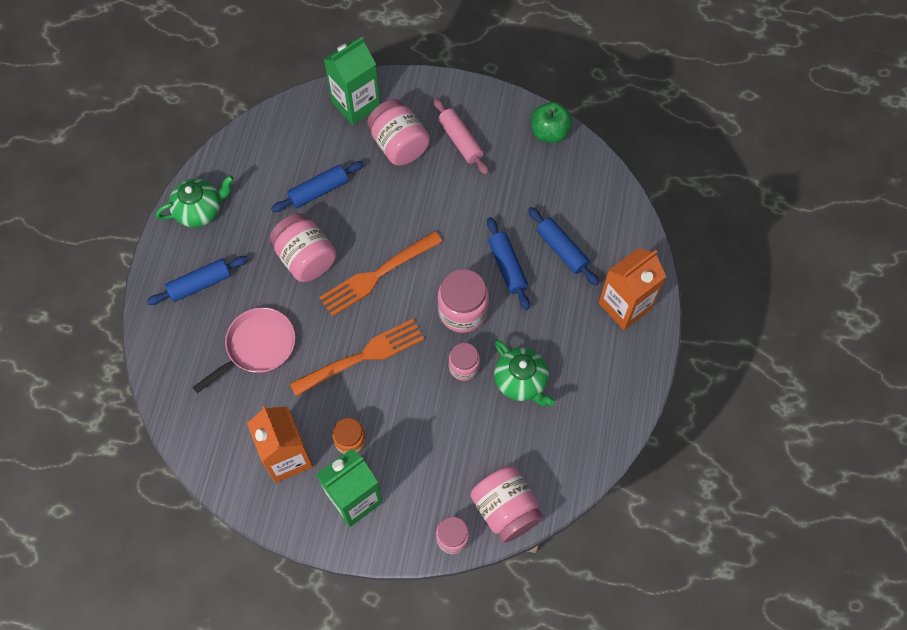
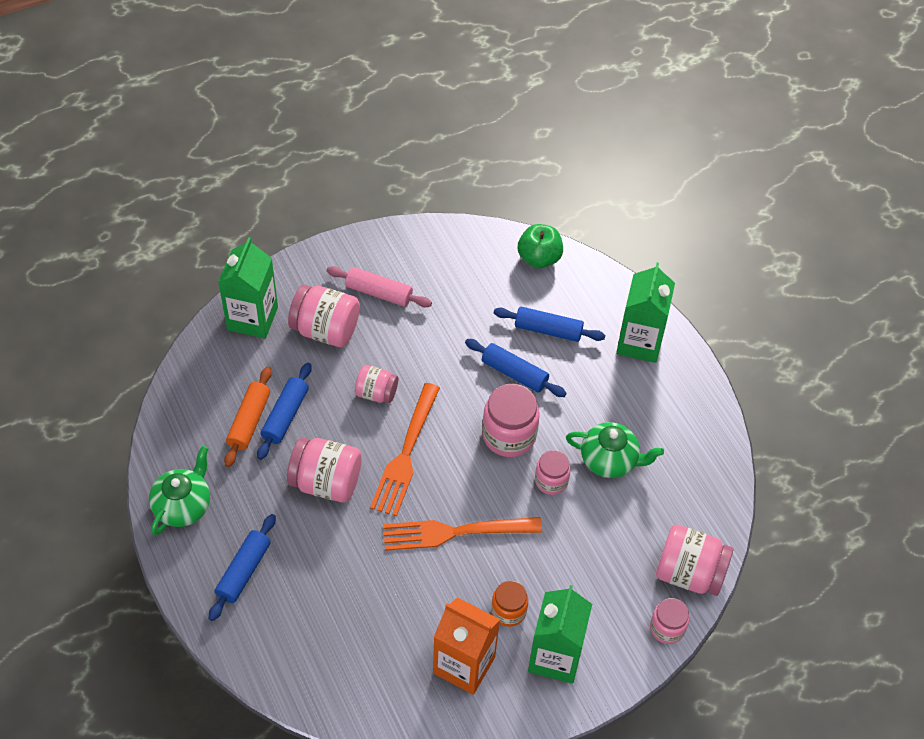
camera: 40 degrees left, 10 degrees down
(257, 347) = (350, 589): pink pan -> none
(291, 179) = (249, 421): none -> orange rolling pin
(362, 356) = (455, 532): orange fork -> orange fork turned 120 degrees counterclockwise
(395, 216) = (376, 393): none -> pink jar
(549, 132) = (451, 239): green apple -> green apple (539, 258)
(625, 306) = (639, 342): orange carton -> green carton

